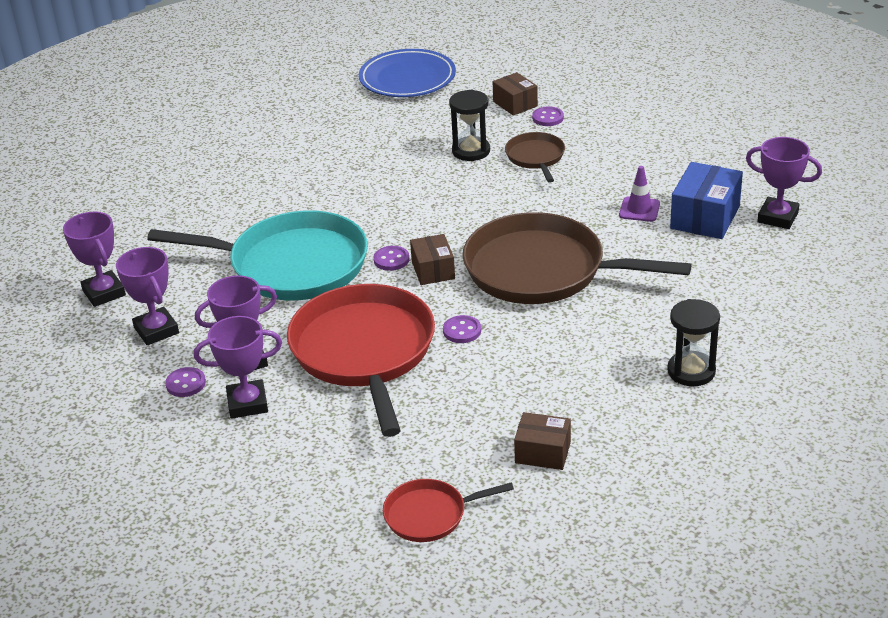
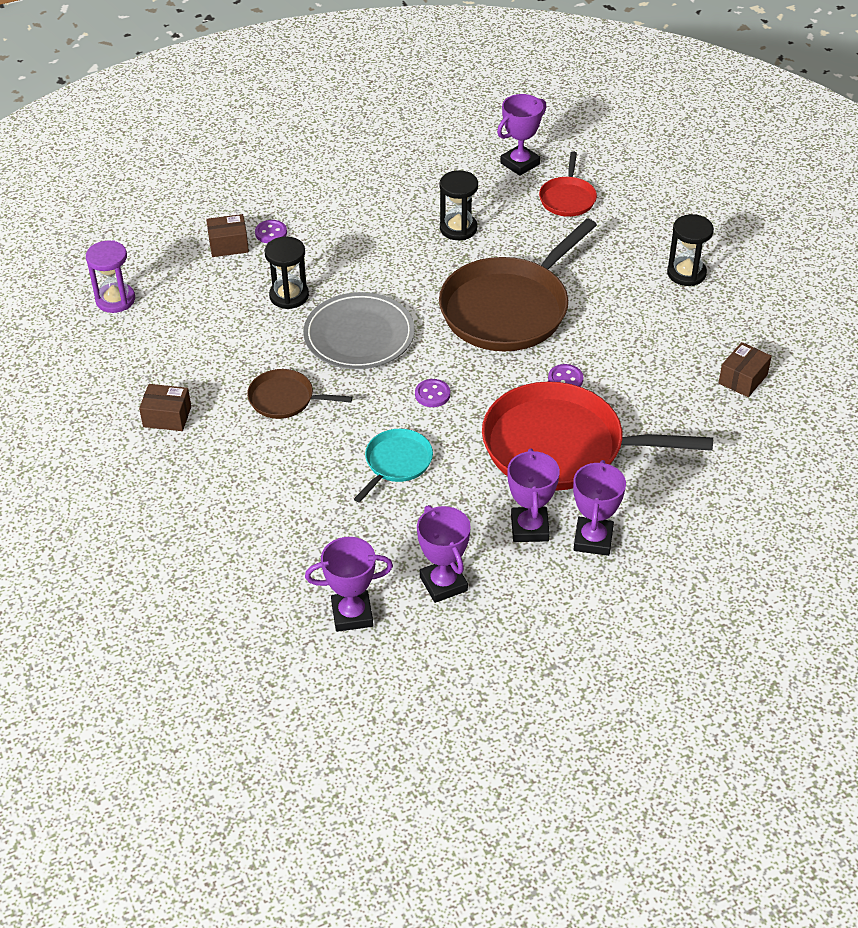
camera: 70 degrees left, 10 degrees up
(156, 330) = (443, 584): purple trophy -> purple trophy turned 75 degrees clockwise
(186, 384) = (541, 577): purple button -> none
(292, 265) = (396, 463): turquoise pan -> turquoise pan, size x0.48
(407, 78) = (115, 300): blue plate -> purple hourglass
(429, 515) = (787, 461): red pan -> red pan (567, 198)
(433, 270) = (466, 372): brown box -> brown box (167, 417)
(444, 200) = (359, 335): none -> grey plate
(536, 157) = (332, 260): brown pan -> brown pan (285, 399)
(639, 209) = (458, 228): purple traffic cone -> black hourglass
(705, 217) = (494, 199): blue box -> none

